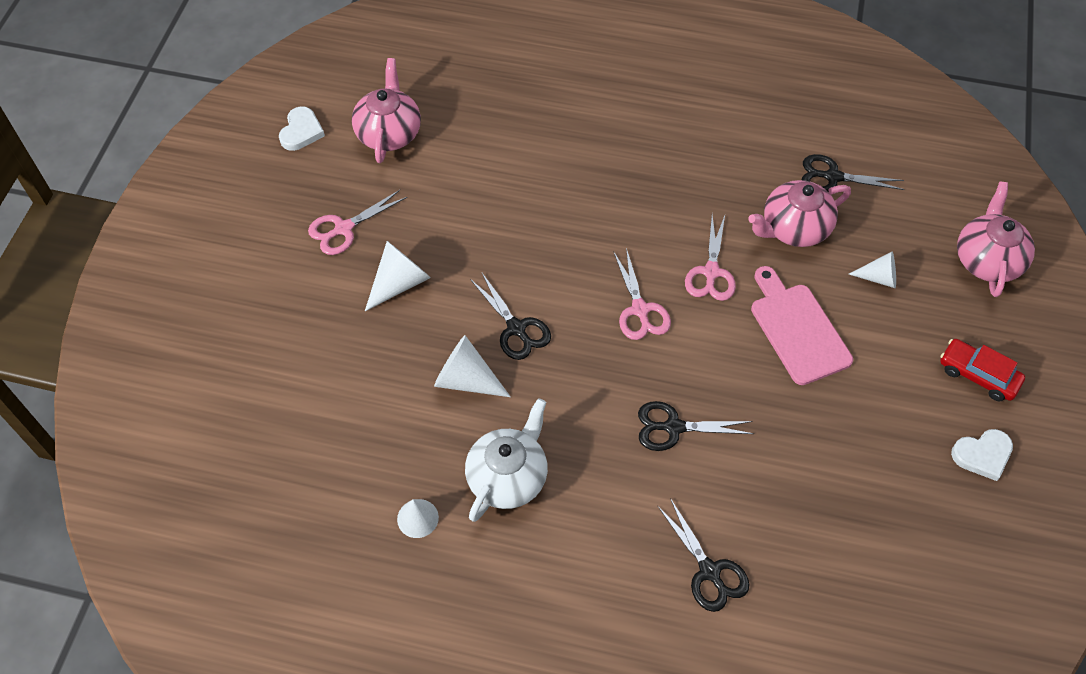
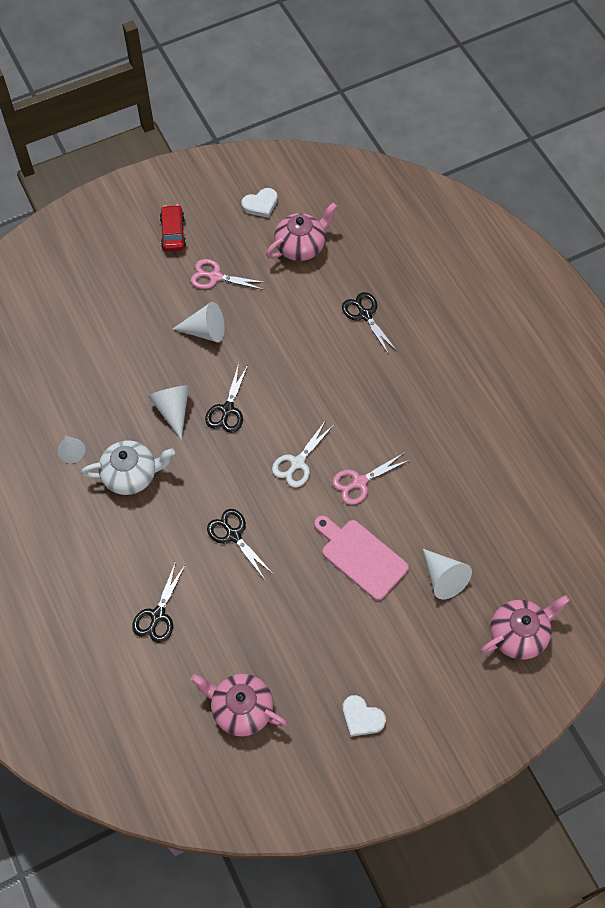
camera: 50 degrees right, 5 degrees up
(640, 310) = (297, 463): pink scissors -> white scissors
(794, 228) = (436, 506): pink teapot -> pink teapot (241, 708)
(797, 329) = (361, 557): pink cutting board -> pink cutting board turned 75 degrees counterclockwise
(833, 177) = (500, 501): black scissors -> black scissors (365, 315)
(879, 277) = (443, 578): white cone -> white cone, size x1.53
(978, 375) = (420, 681): red car -> red car (173, 233)

